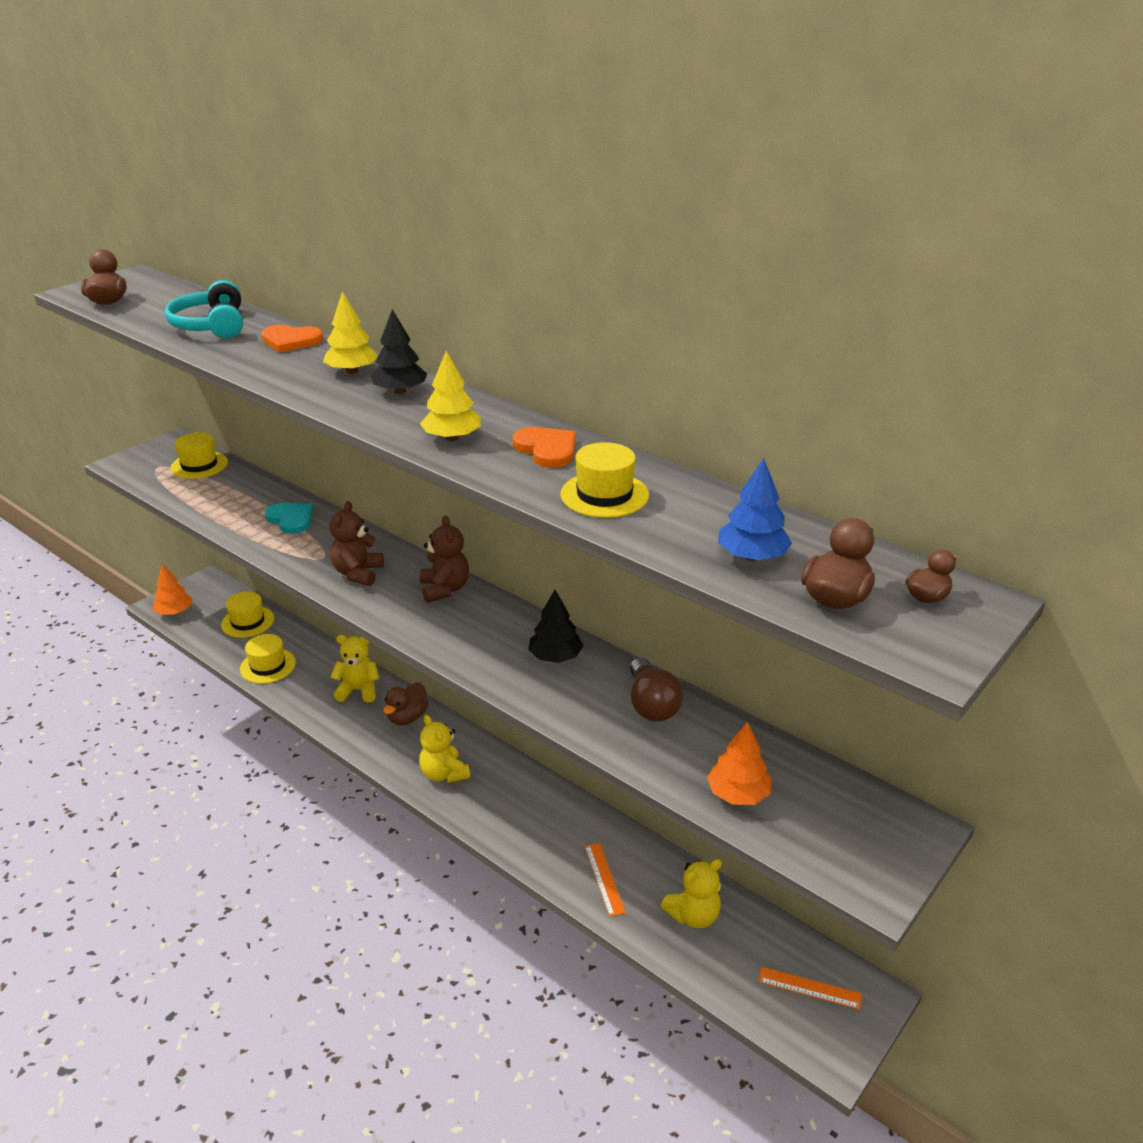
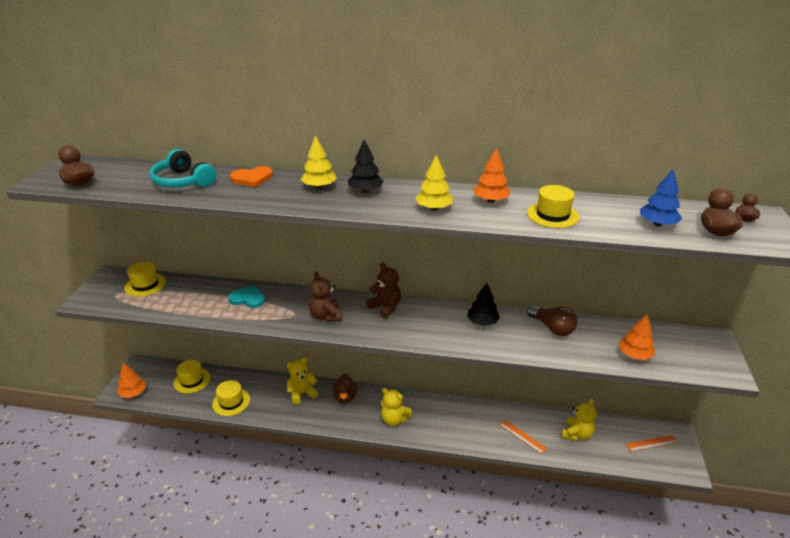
camera: 30 degrees left, 0 degrees up
(547, 449) = (490, 200): orange heart -> orange tree

